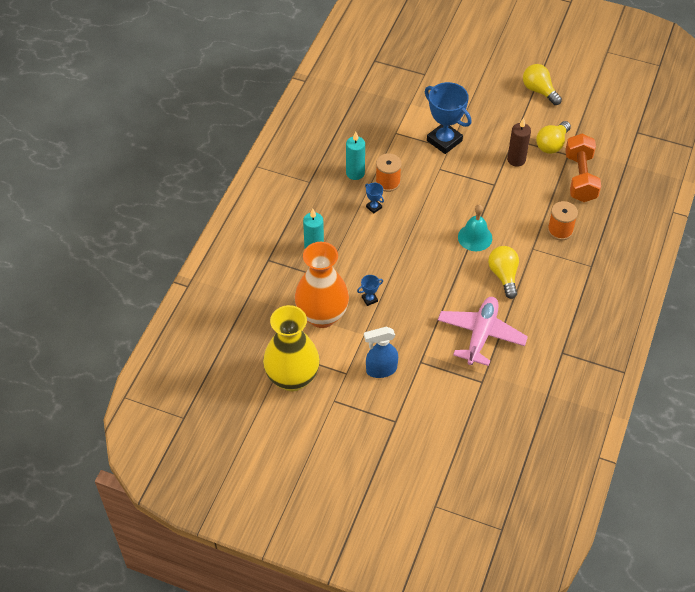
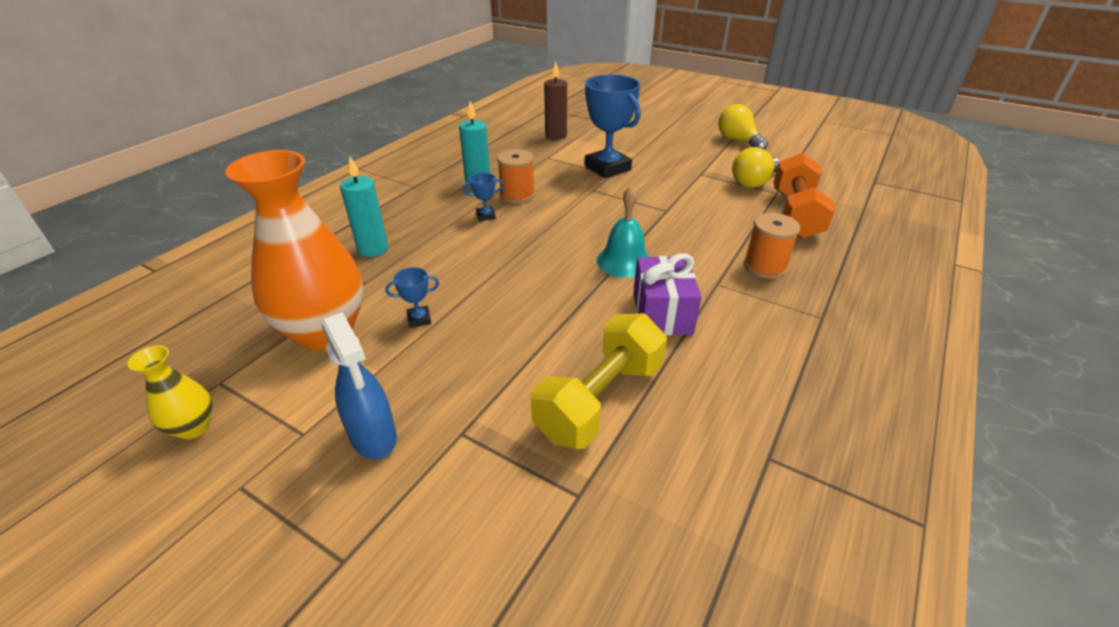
camera: 10 degrees right, 15 degrees down
(292, 378) = (193, 427): yellow vase -> yellow vase, size x0.46
(374, 207) = (486, 216): blue trophy -> blue trophy turned 75 degrees counterclockwise
(381, 370) = (374, 437): blue spray bottle -> blue spray bottle turned 120 degrees counterclockwise
(481, 335) = (600, 400): pink plane -> yellow dumbbell
(503, 275) = (662, 313): yellow light bulb -> purple gift
(516, 160) = (701, 191): brown candle -> brown candle (556, 136)

